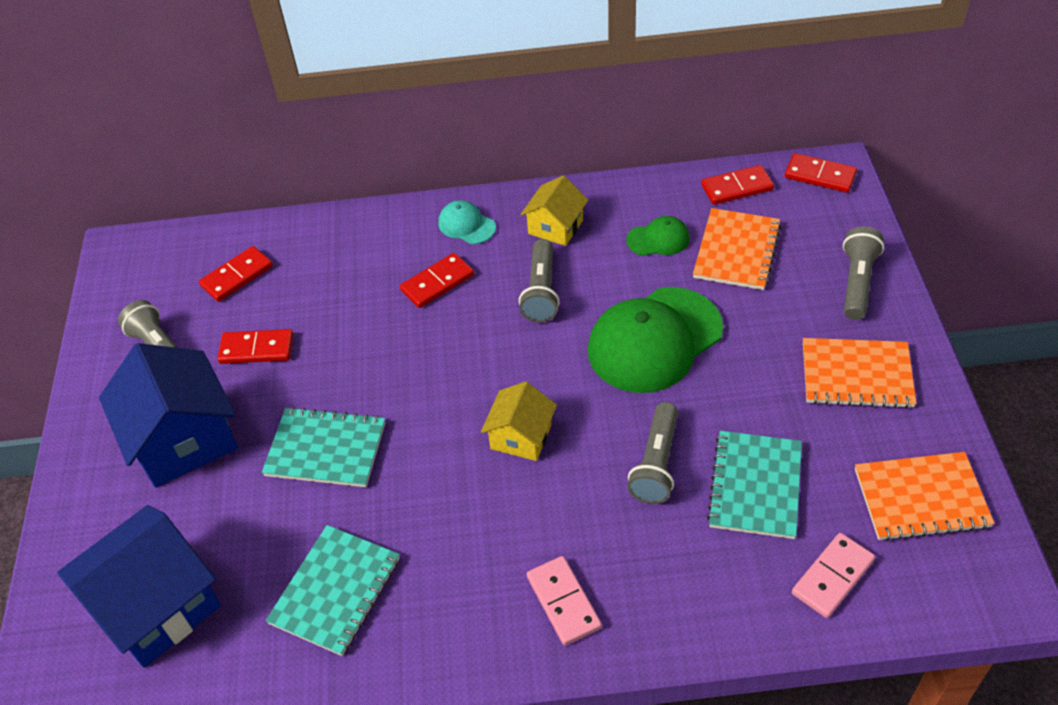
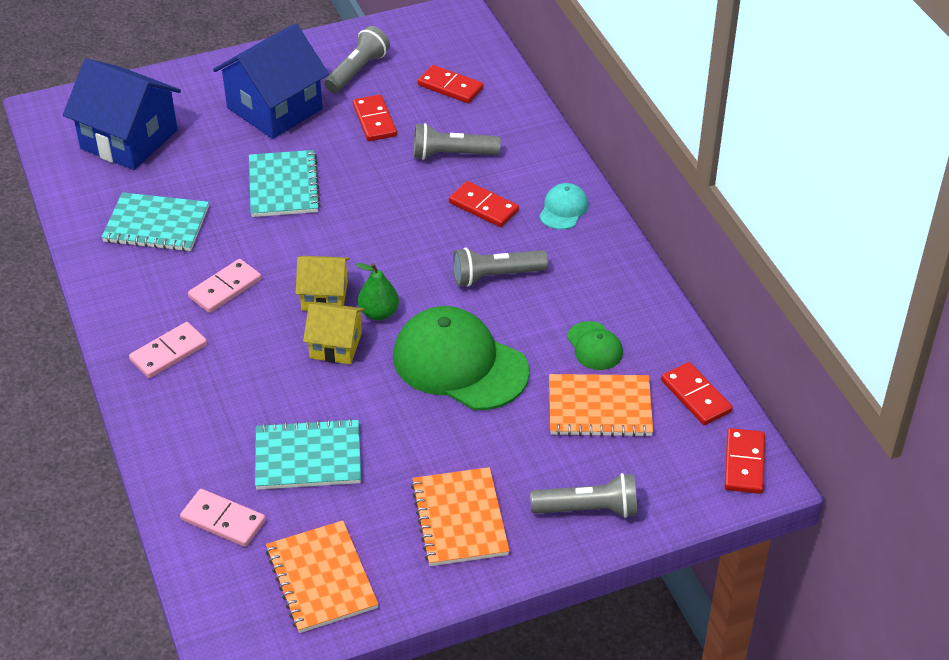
camera: 70 degrees right, 5 degrees down
(476, 530) = (225, 288): none -> pink domino
(555, 227) = (584, 269): yellow house -> yellow house (336, 345)
(562, 393) = (379, 313): none -> green pear
(656, 463) = (317, 387): grey flashlight -> grey flashlight (452, 154)

